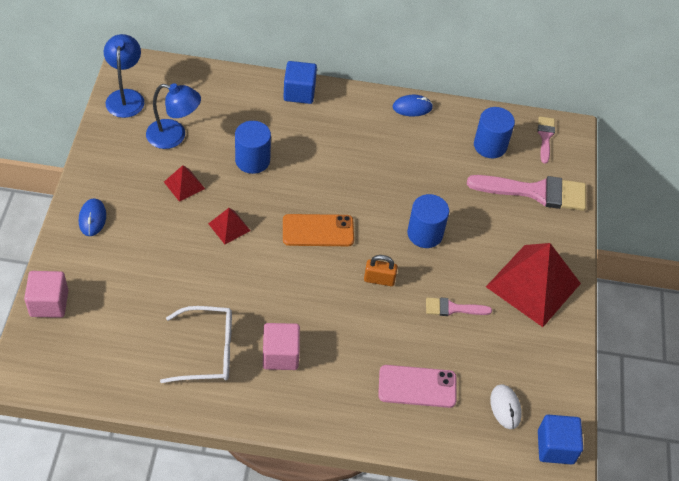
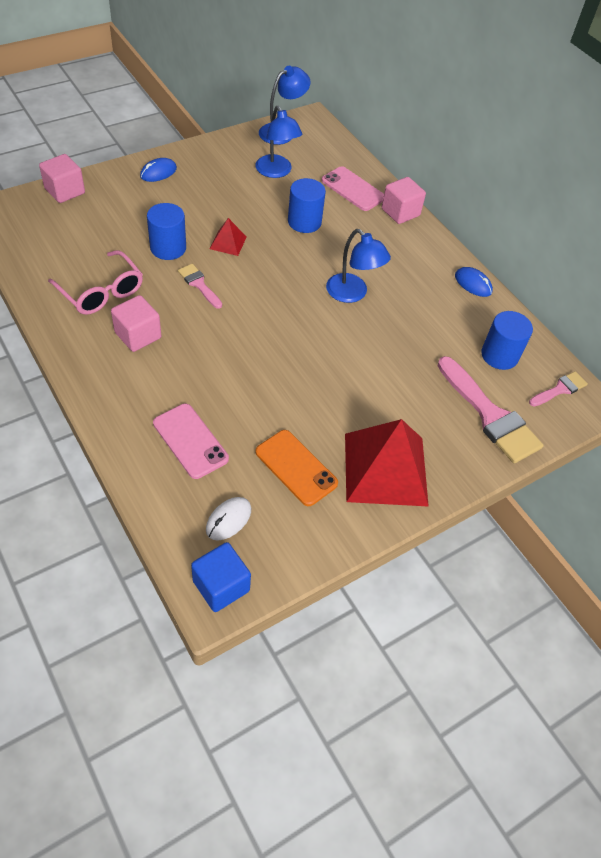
camera: 50 degrees right, 0 degrees up
(184, 185) = (239, 200): red pyramid -> none
(207, 351) = (101, 291): white glasses -> pink glasses
(244, 102) = (353, 189): none -> pink phone
(299, 92) = (400, 212): blue cube -> pink cube
(318, 231) = (281, 293): orange phone -> orange phone (296, 467)
(358, 186) = (352, 294): none -> blue lamp
(379, 279) = (274, 356): orange padlock -> none
(425, 233) = (354, 361): blue cylinder -> blue cylinder (168, 248)
(452, 308) = (296, 422): pink brush -> pink brush (199, 284)

